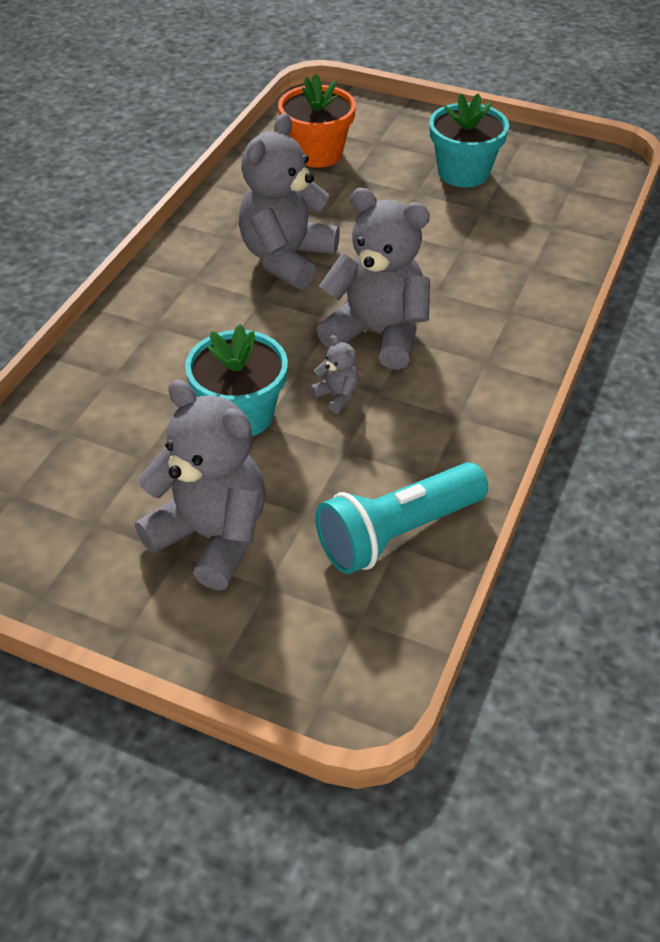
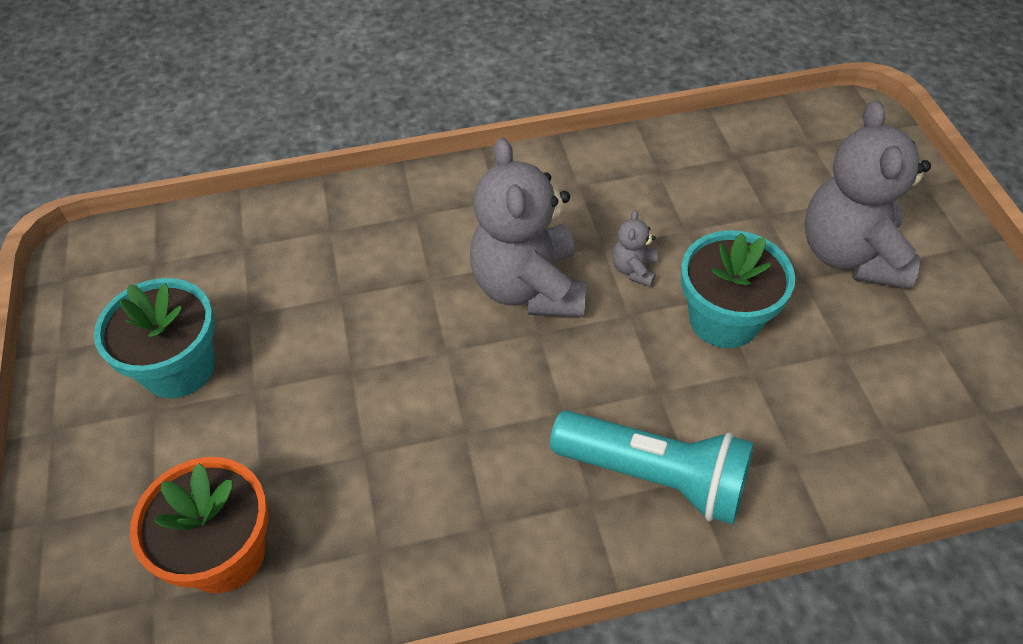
camera: 125 degrees left, 5 degrees up
(287, 258) = (478, 434): grey teddy bear -> none
(398, 533) = (725, 161): turquoise flashlight -> turquoise flashlight (654, 476)

